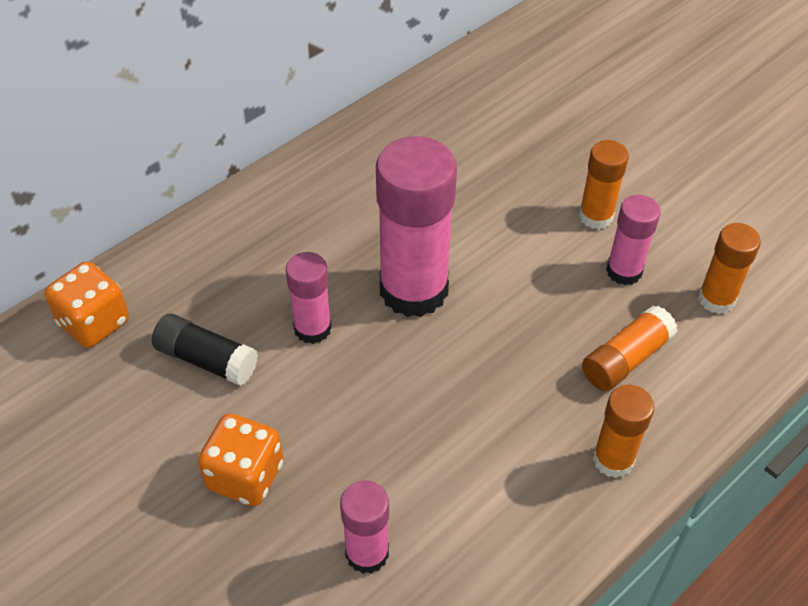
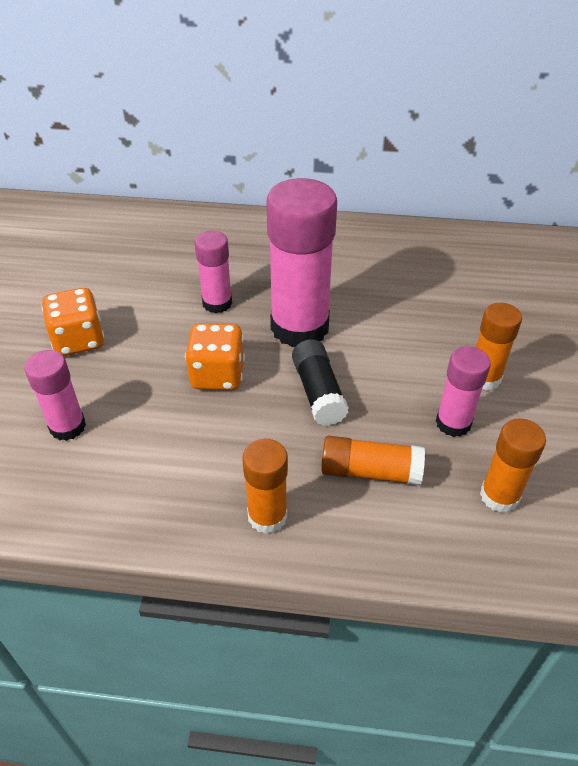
camera: 50 degrees right, 5 degrees down
(94, 323) = (129, 225): orange dice -> orange dice (217, 375)
(207, 360) = (147, 277): black glue stick -> black glue stick (318, 392)

